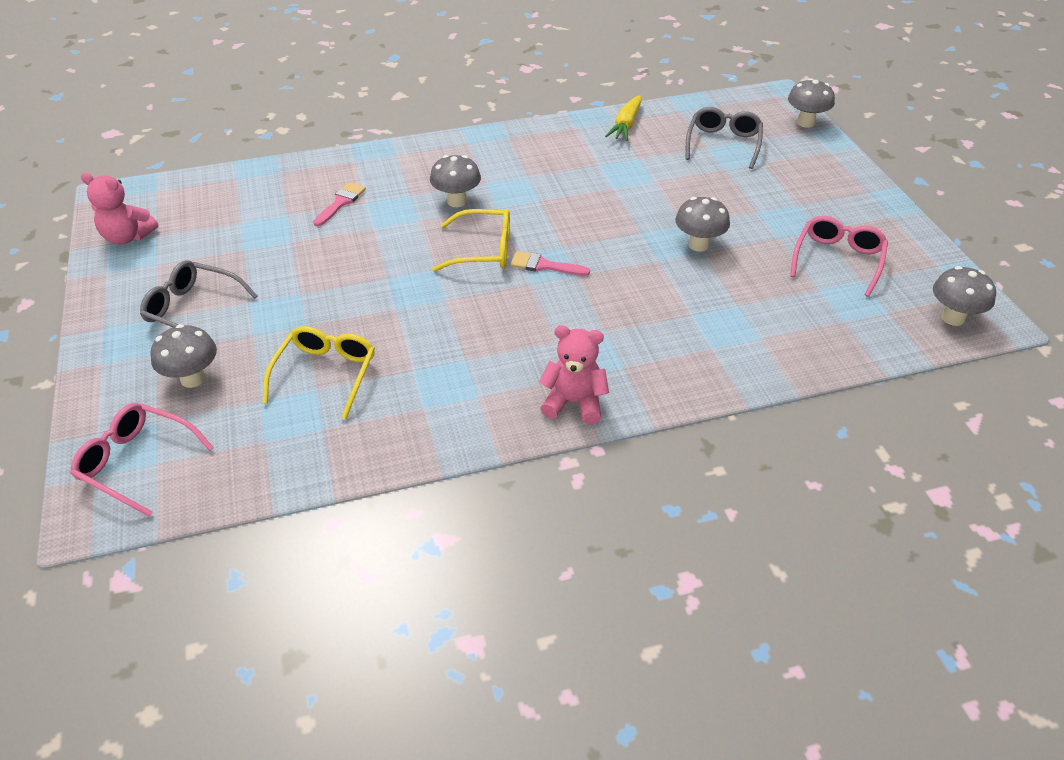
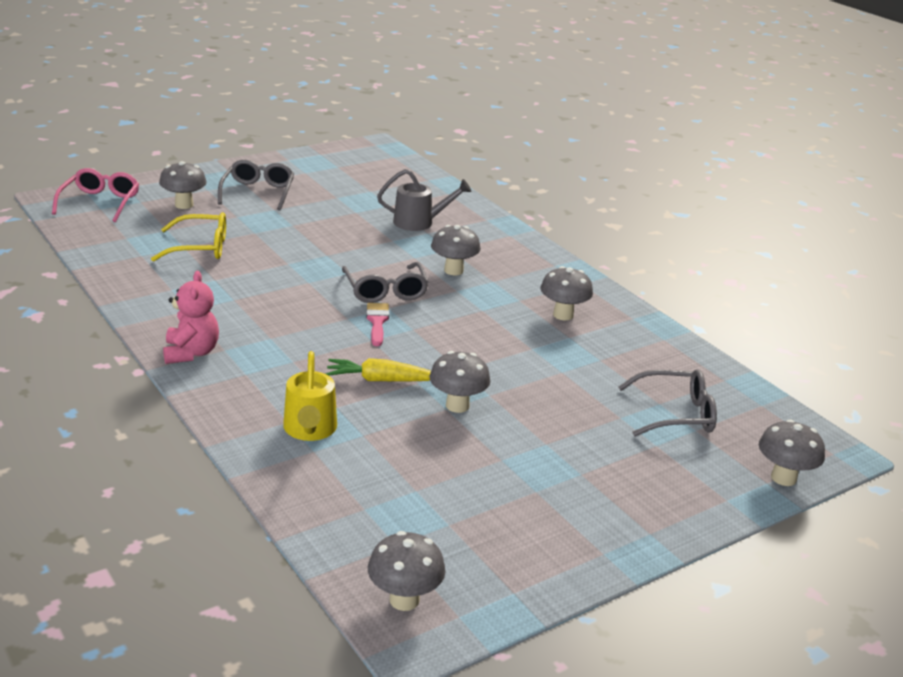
camera: 70 degrees right, 15 degrees down
(128, 237) = (331, 158): pink teddy bear -> none
(341, 202) = (420, 223): pink brush -> grey watering can
(483, 250) = (385, 291): yellow glasses -> grey glasses
(561, 159) = (563, 315): none -> grey mushroom
(626, 125) = (661, 347): yellow carrot -> yellow carrot (380, 380)
(728, 336) = (309, 430): none -> yellow watering can
(838, 260) = (480, 505): pink glasses -> none

